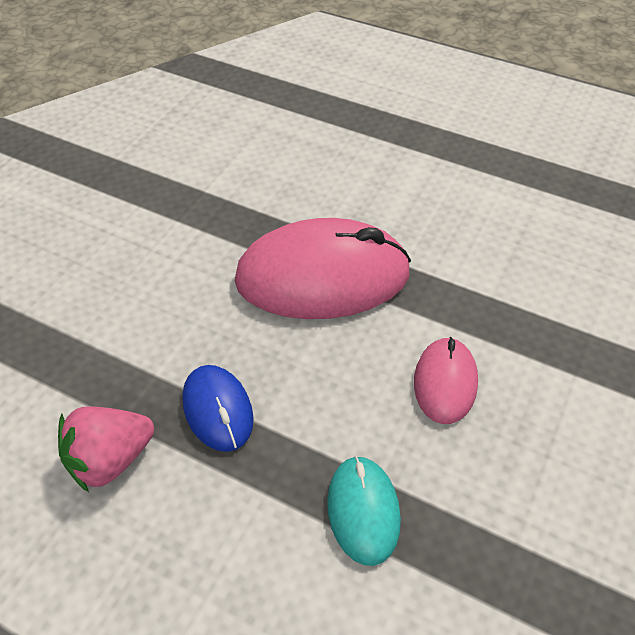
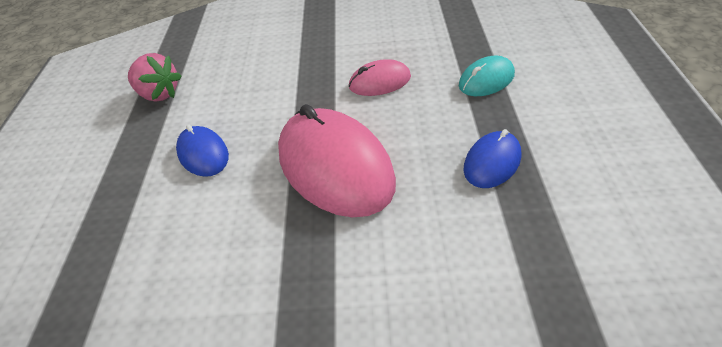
camera: 115 degrees left, 5 degrees down
(111, 459) = (580, 193): pink strawberry -> pink strawberry (159, 94)
(419, 191) = (203, 154): none -> blue mouse

